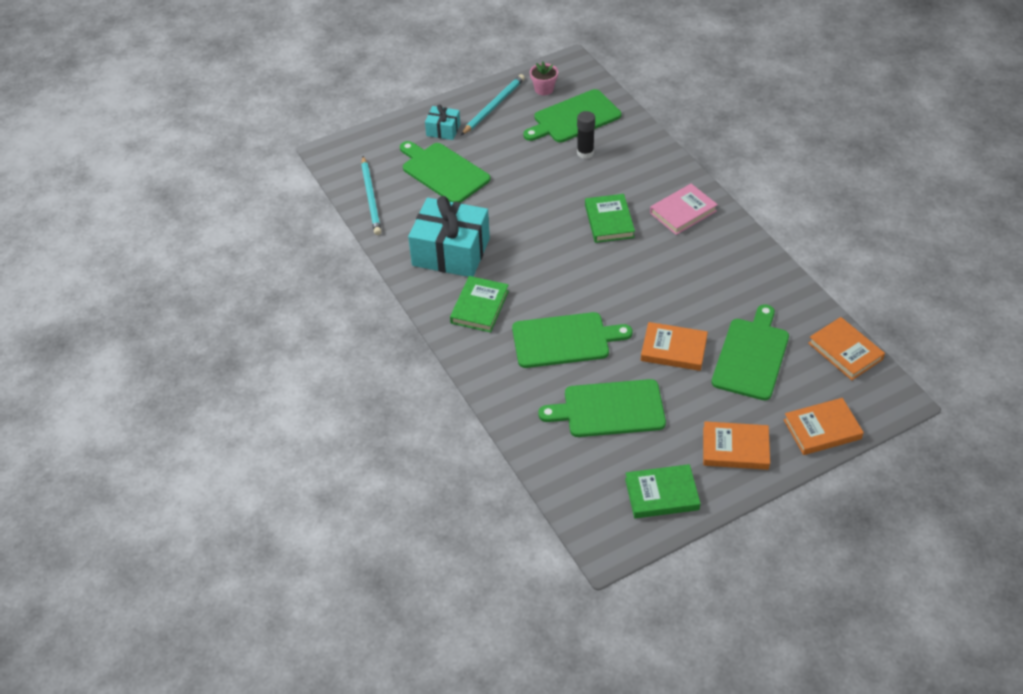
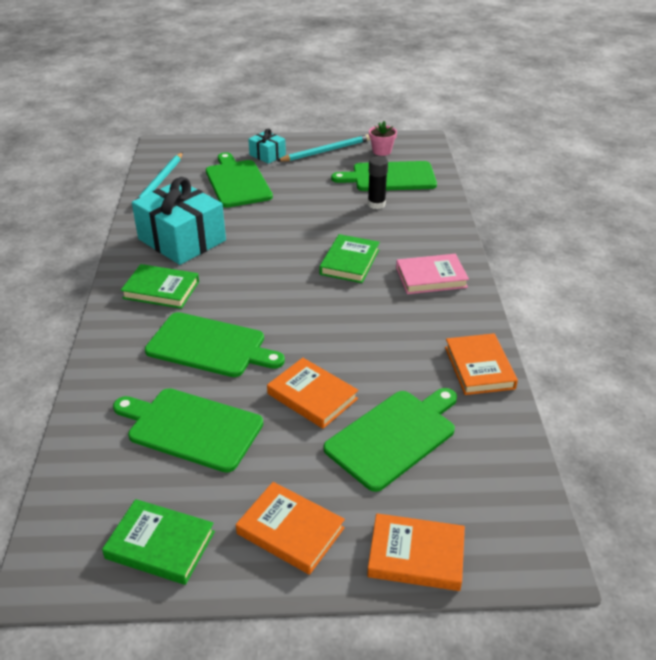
camera: 25 degrees right, 10 degrees down
(480, 307) = (161, 290): green book -> green book turned 60 degrees clockwise
(845, 351) = (513, 476): orange book -> orange book (479, 367)

